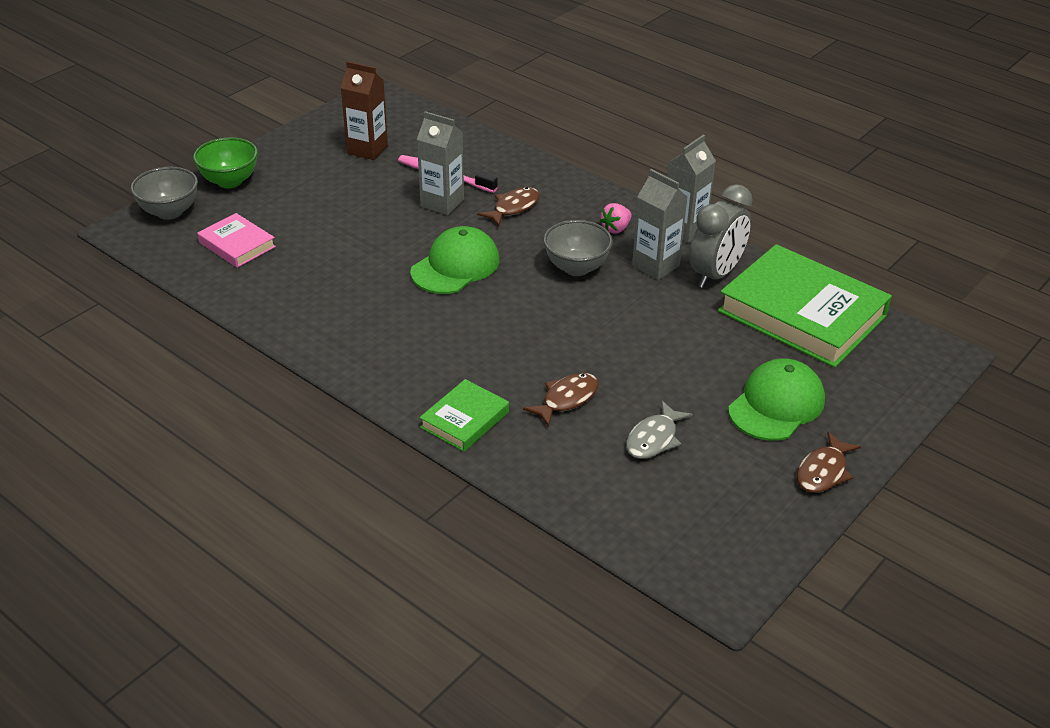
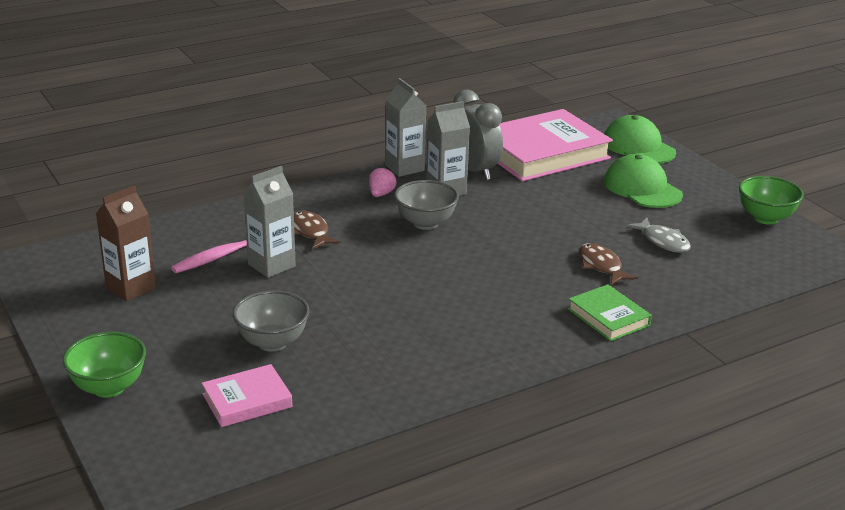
camera: 70 degrees left, 10 degrees down
(169, 212) = (136, 441): grey bowl -> grey bowl (272, 342)
(455, 266) = (382, 278): green cap -> green cap (638, 147)
(616, 229) = (381, 194): pink strawberry -> pink strawberry turned 135 degrees counterclockwise
(780, 522) = (765, 218): none -> green bowl
(802, 313) = (542, 153): green book -> pink book
(823, 471) = (718, 191): brown fish -> none

